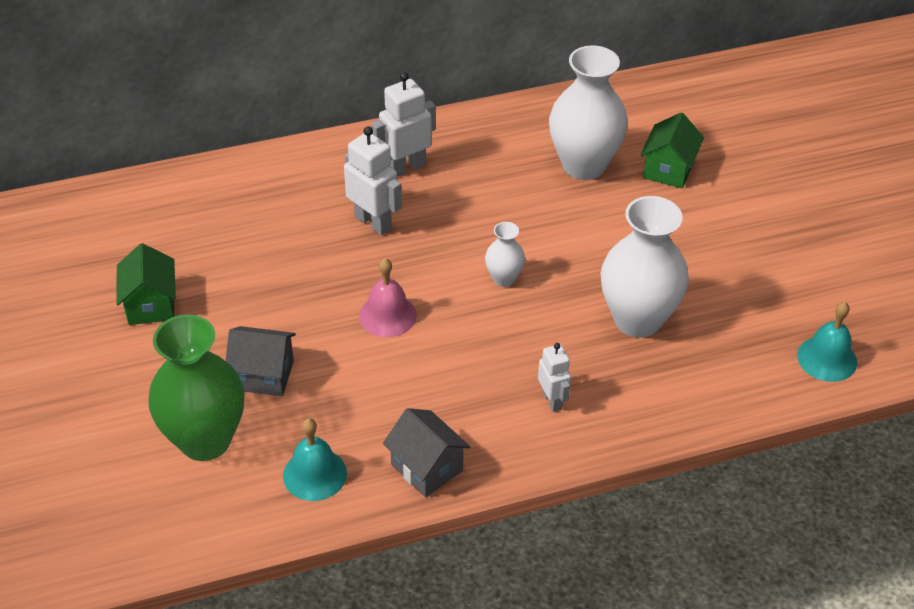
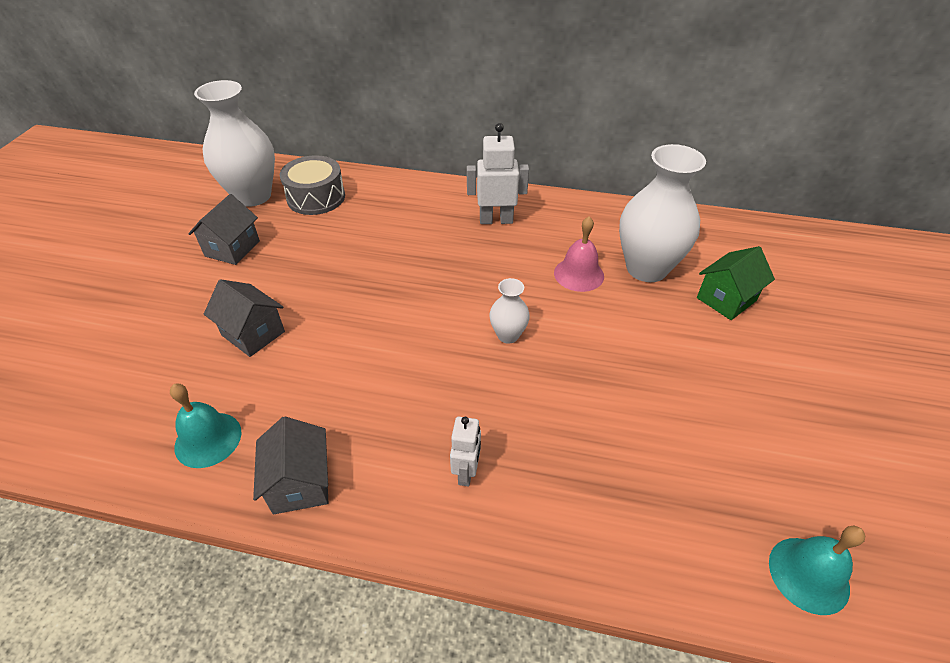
camera: 30 degrees right, 0 degrees up
(151, 305) = (232, 248): green house -> grey house
(187, 213) = (316, 197): none -> grey drum
(205, 440) = (162, 367): green vase -> none
(373, 222) = (438, 250): white robot -> none
(387, 315) = (387, 326): pink bell -> pink bell (579, 274)
(637, 320) = (608, 427): white vase -> white vase (253, 196)

